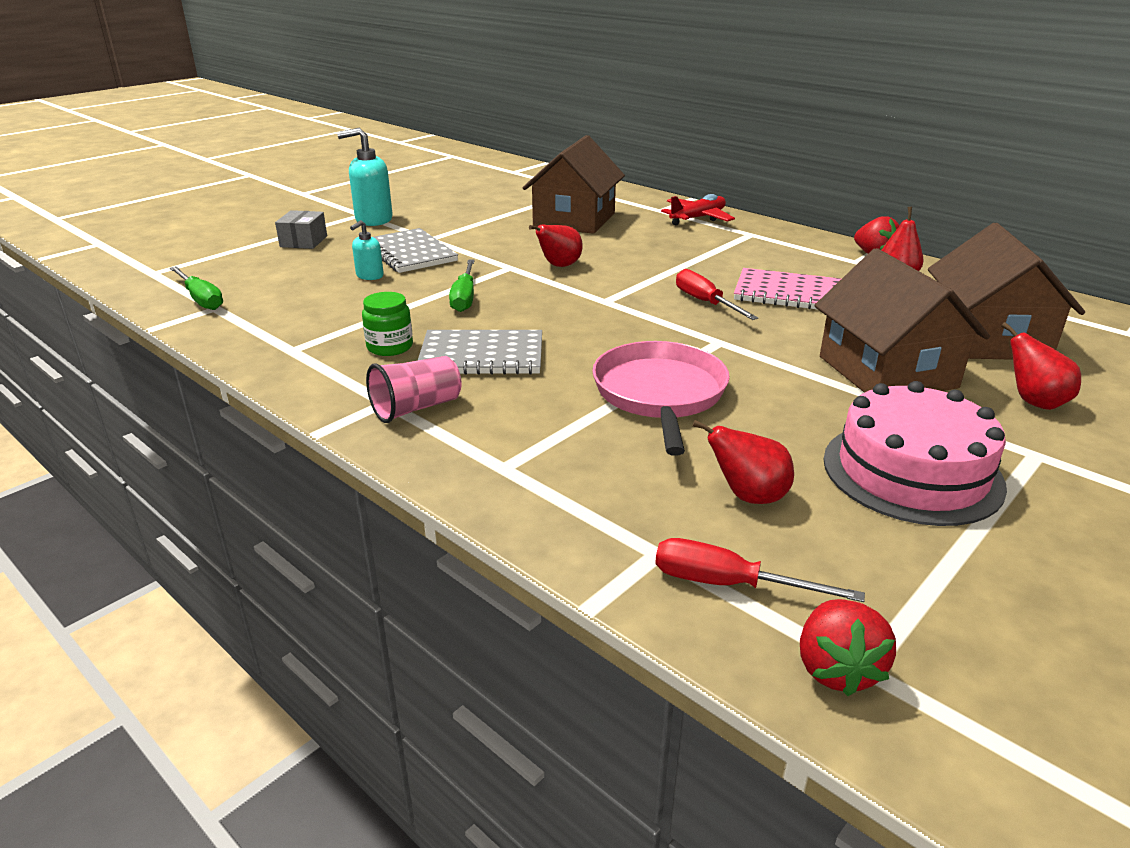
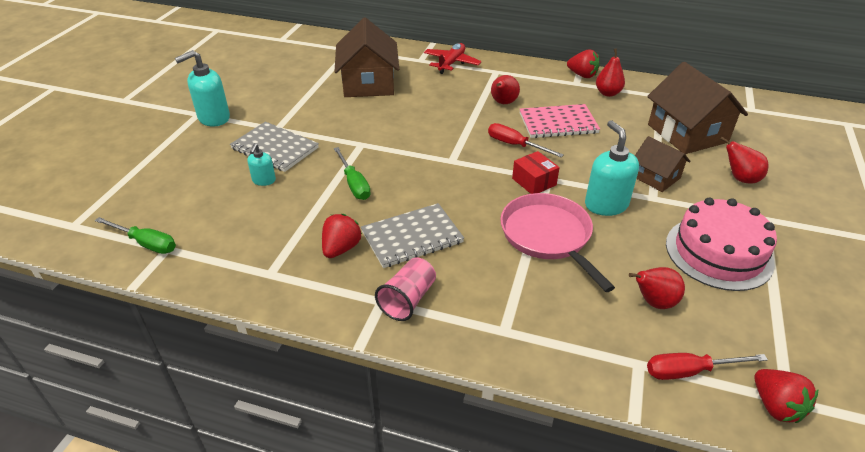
camera: 25 degrees left, 10 degrees up
(303, 241) = (176, 156): grey box -> none
(390, 347) = (341, 248): green jar -> red strawberry
(559, 266) = (395, 134): red pear -> red pear (503, 103)
(695, 340) = (534, 182): none -> red box
(778, 383) = (606, 204): none -> turquoise soap dispenser
(887, 372) = (655, 177): brown house -> brown house, size x0.57

